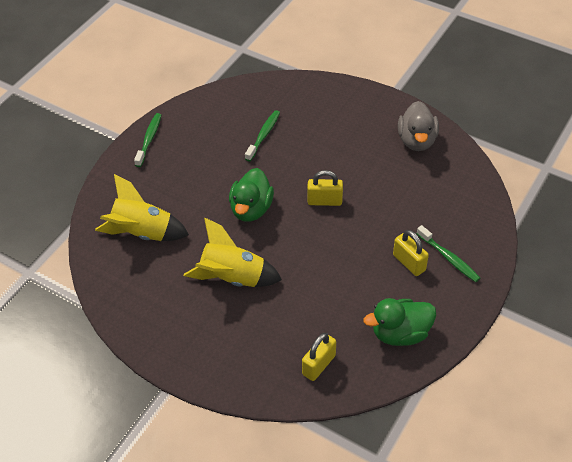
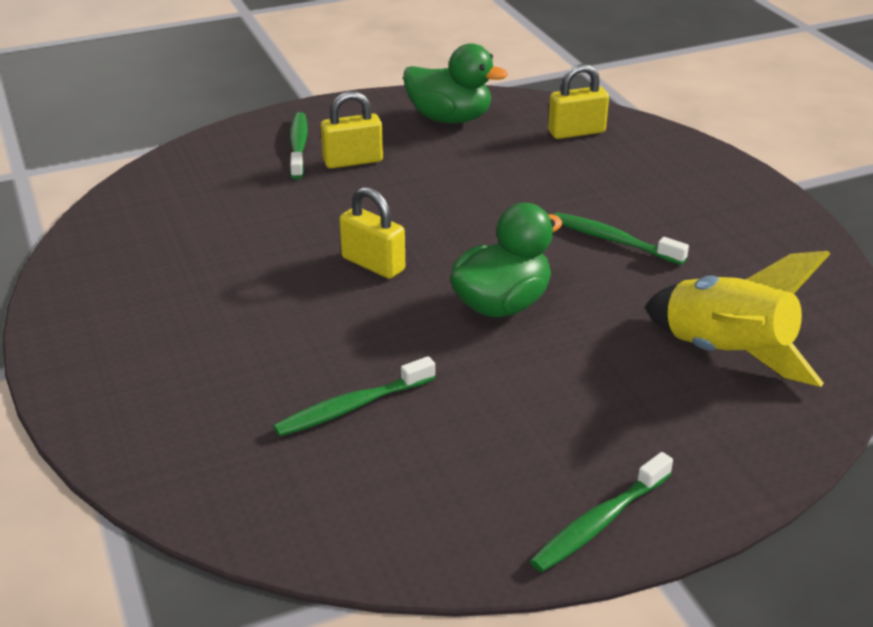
camera: 145 degrees left, 15 degrees down
(232, 278) = (613, 240): yellow rocket -> green toothbrush
(409, 263) = (353, 161): yellow padlock -> yellow padlock turned 75 degrees clockwise
(416, 141) = (120, 272): grey duck -> none

